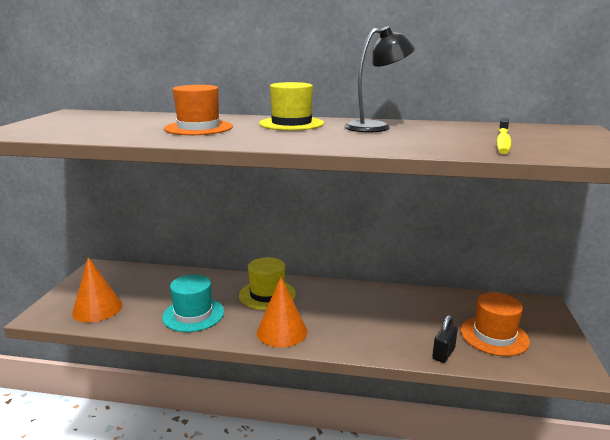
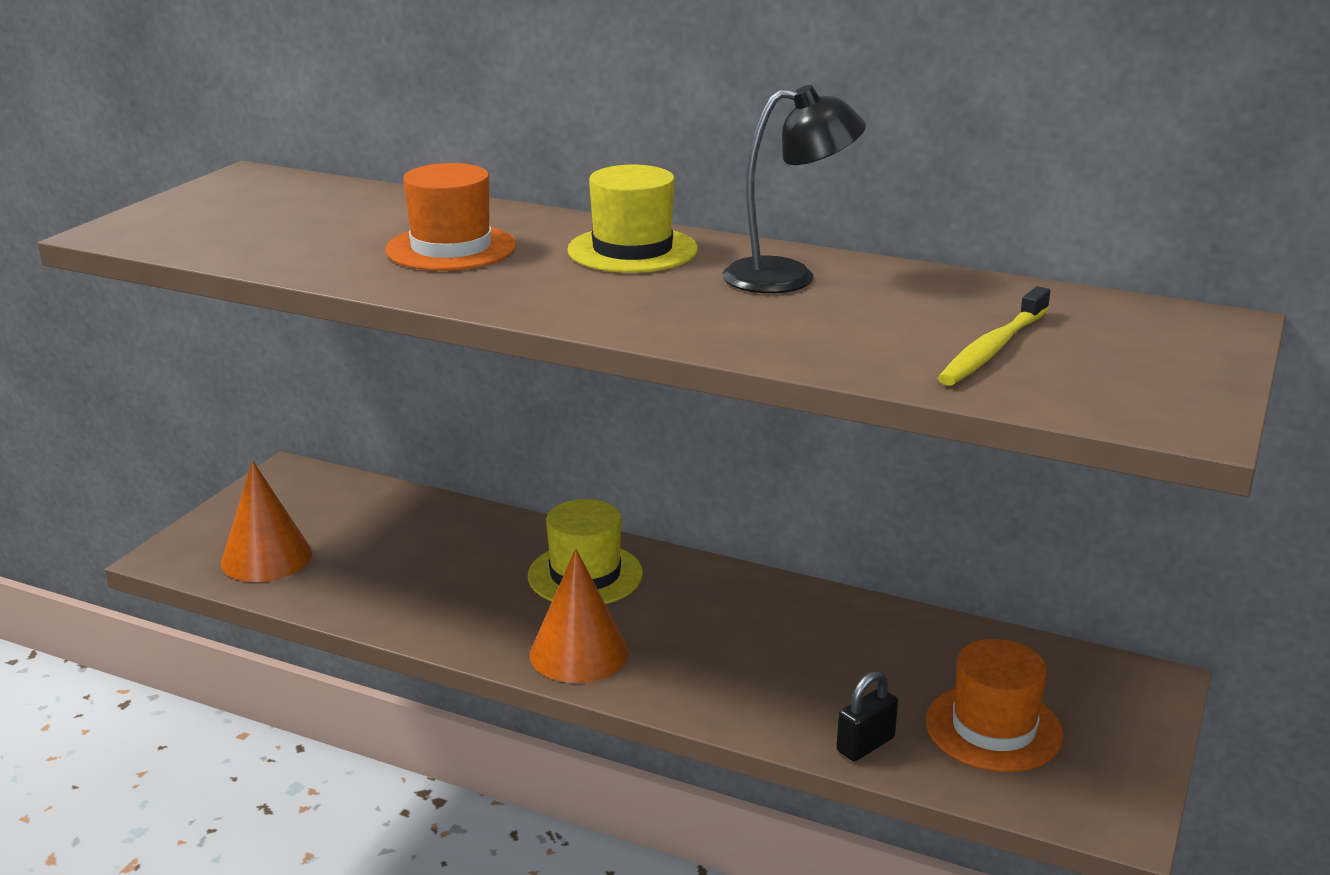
camera: 15 degrees right, 5 degrees up
(193, 314) = (431, 594): turquoise hat -> none

